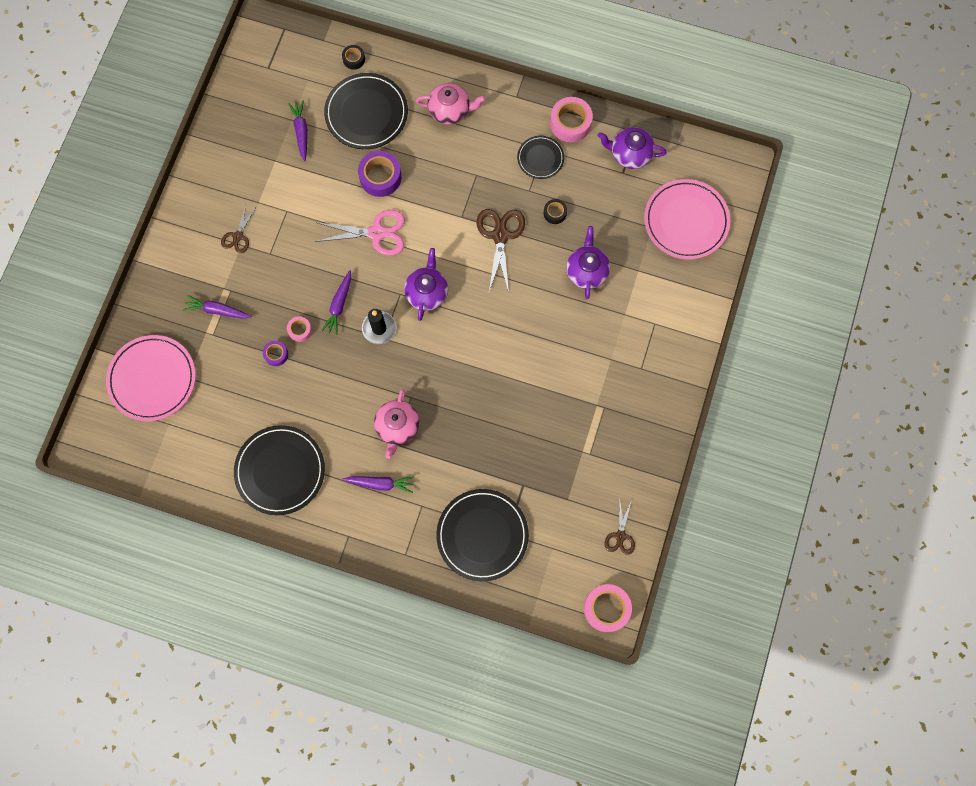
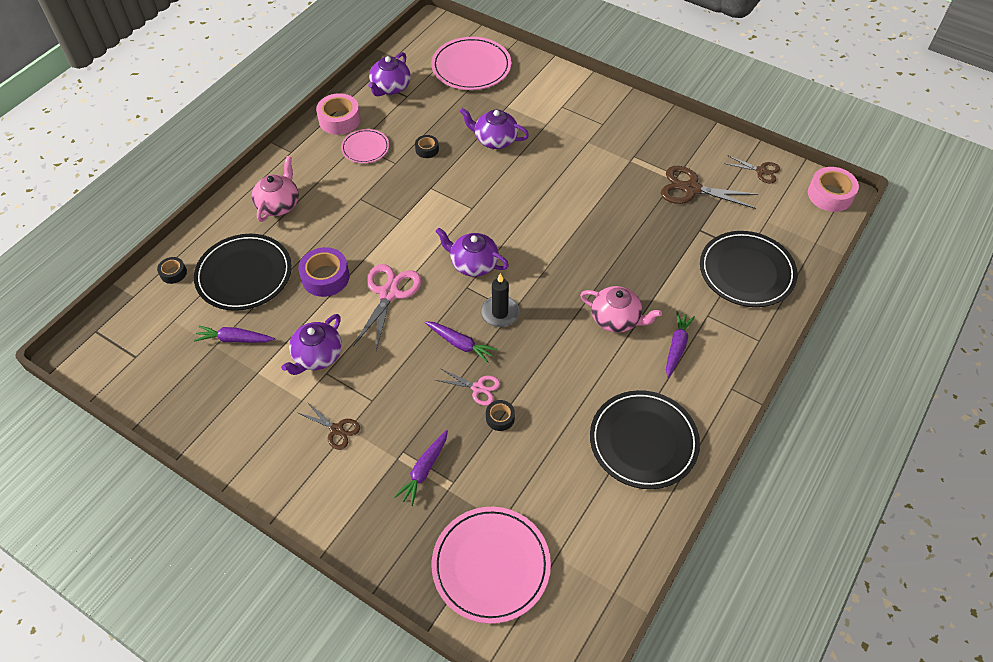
camera: 75 degrees left, 20 degrees down
(276, 354) = (500, 418): purple tape -> black tape
(300, 199) = (317, 356): none -> purple teapot
(300, 330) = (478, 388): pink tape -> pink scissors
(500, 236) = (434, 194): brown scissors -> brown scissors (691, 189)
(540, 158) = (365, 148): black plate -> pink plate

